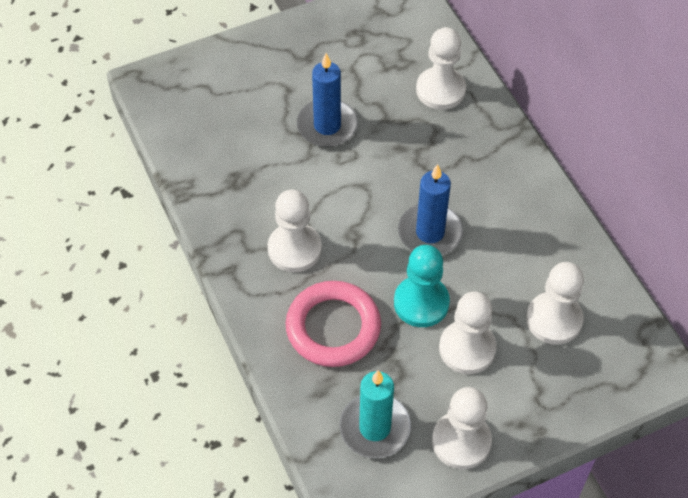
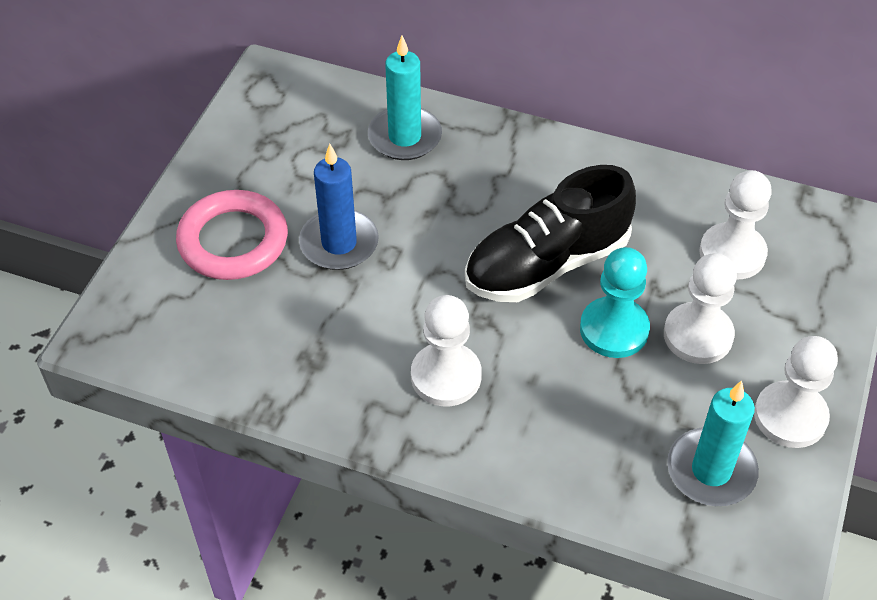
camera: 45 degrees left, 5 degrees down
(333, 327) = (567, 416): pink ring -> pink ring (233, 241)
(430, 233) = (546, 264): blue candle -> black shoe
(440, 90) = (404, 137): white pawn -> turquoise candle

